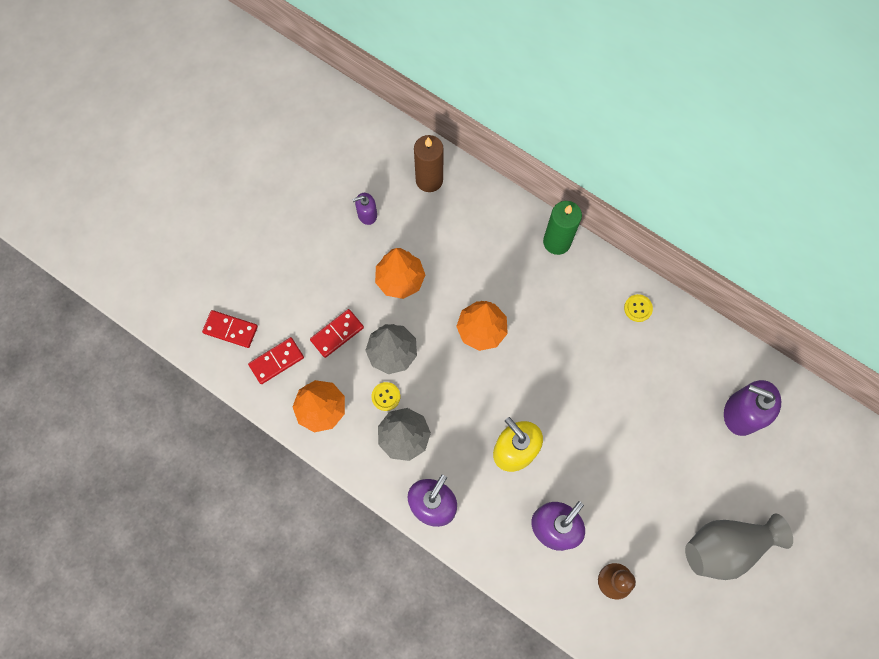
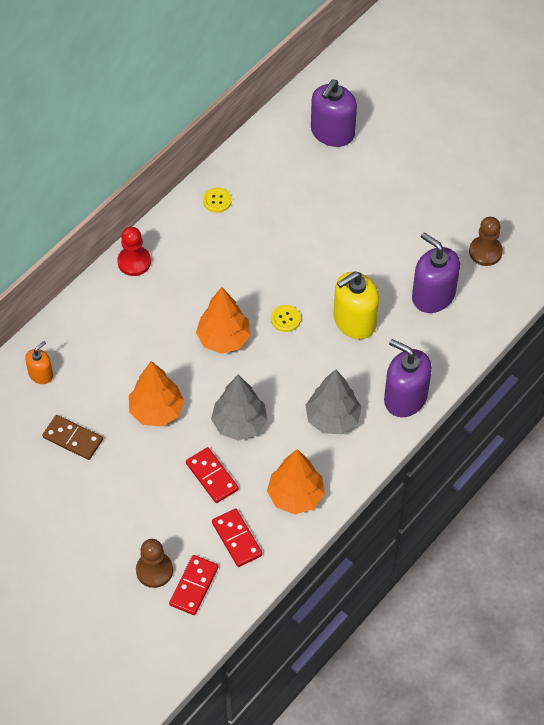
camera: 85 degrees left, 15 degrees down
(244, 296) = (154, 570): none -> brown pawn
(367, 214) = (72, 439): purple soap dispenser -> brown domino
(386, 396) = (287, 433): yellow button -> yellow button (285, 319)
(429, 180) = (41, 374): brown candle -> orange soap dispenser
(557, 242) = (134, 262): green candle -> red pawn
(725, 547) = (457, 163): grey vase -> none

